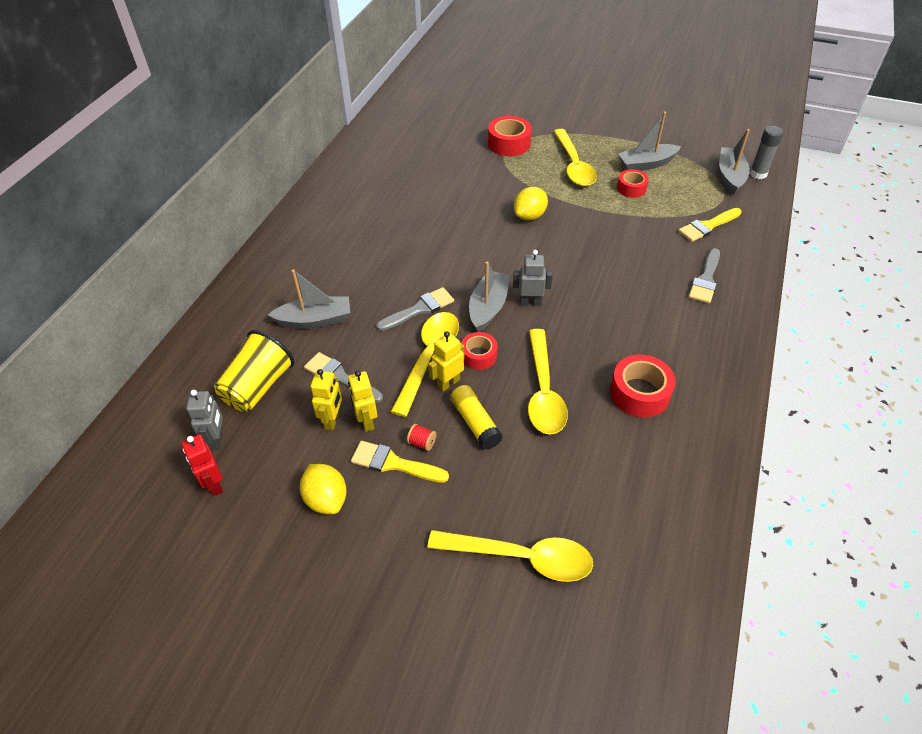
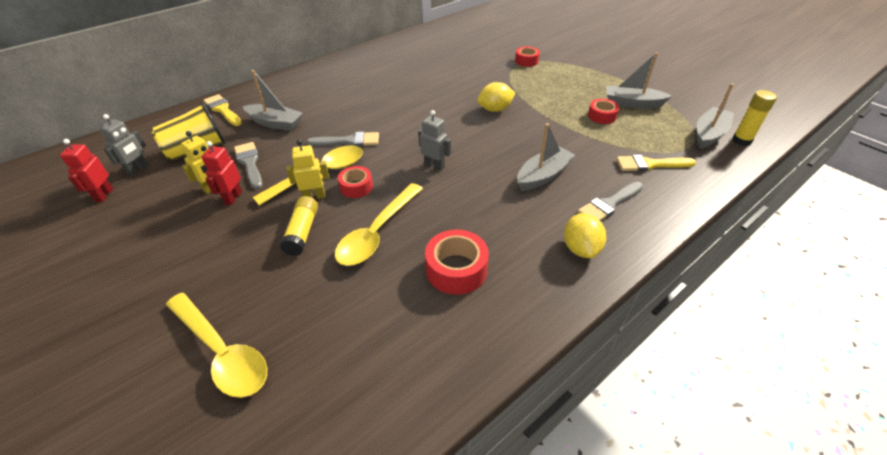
camera: 30 degrees right, 5 degrees down
(326, 499) = (150, 236): yellow lemon -> yellow lemon (580, 248)
(366, 421) = (233, 198): yellow robot -> red robot
(393, 463) = (217, 233): yellow brush -> yellow brush (222, 110)
(422, 443) = (251, 229): red spool -> none
(488, 307) = (399, 158): grey boat -> grey boat (543, 176)
(509, 144) = (526, 61): red tape -> red tape, size x0.64
(574, 165) = (566, 87): yellow spoon -> none
(758, 174) = (741, 140): grey glue stick -> yellow glue stick

